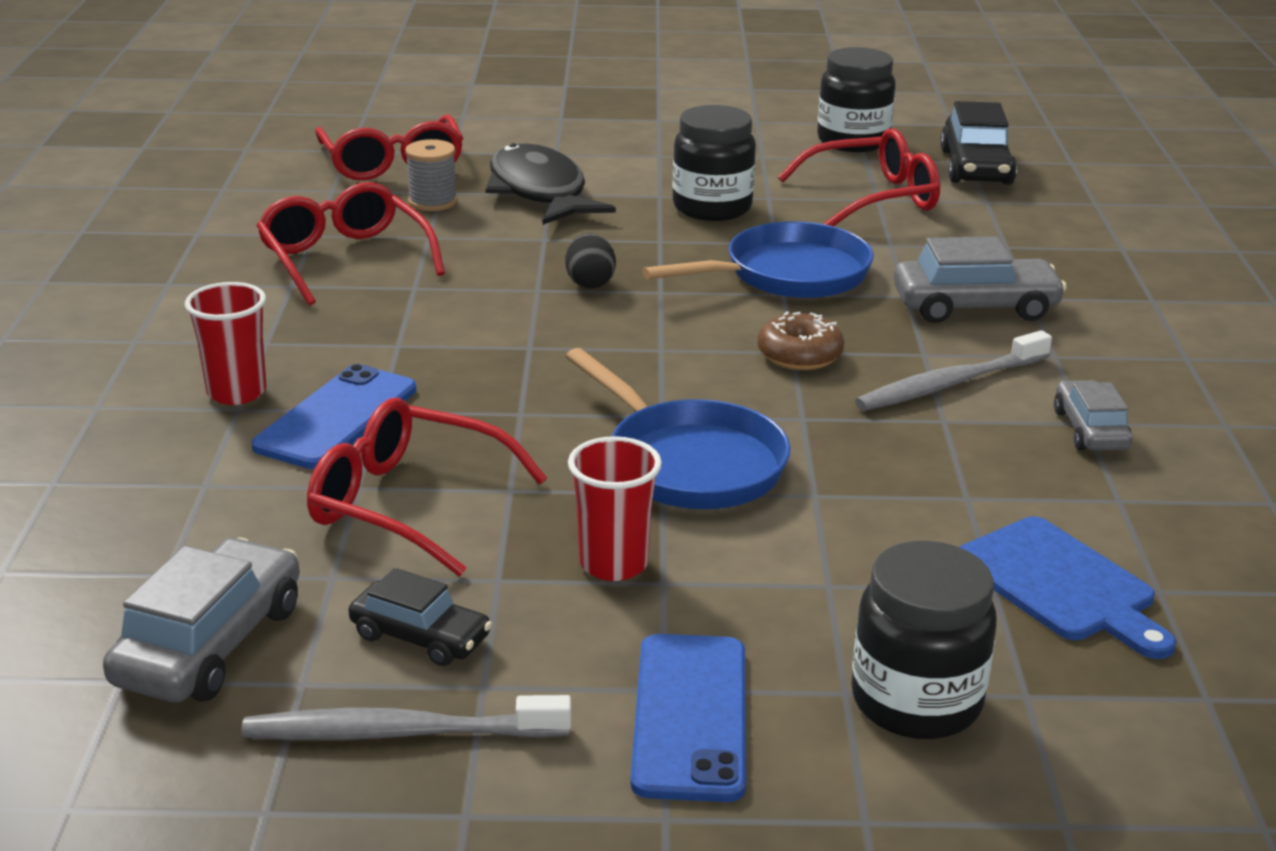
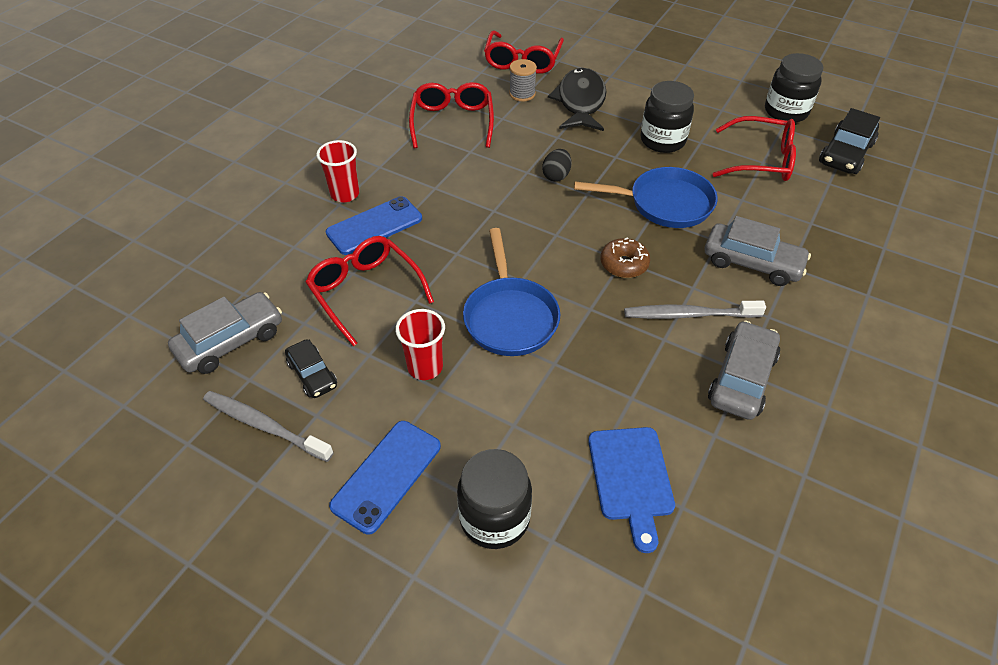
camera: 30 degrees right, 20 degrees up
(1090, 430) = (741, 378): grey car -> grey car, size x1.61

